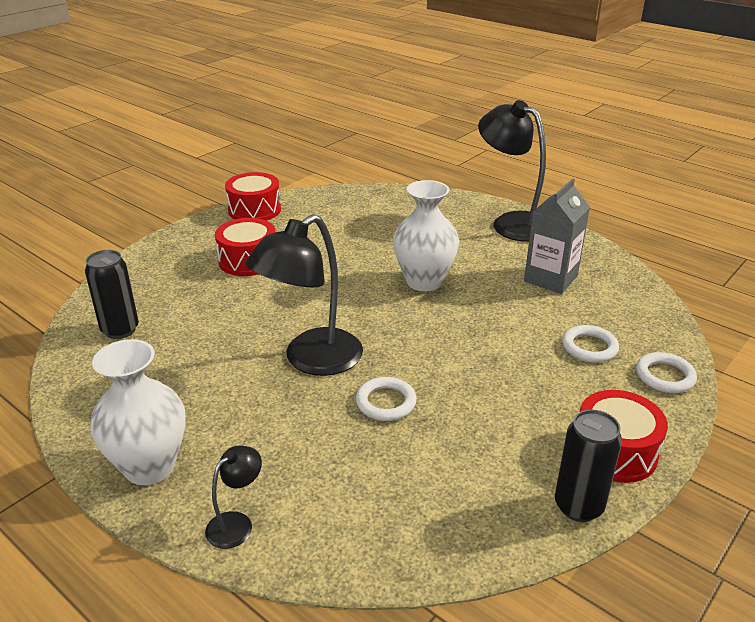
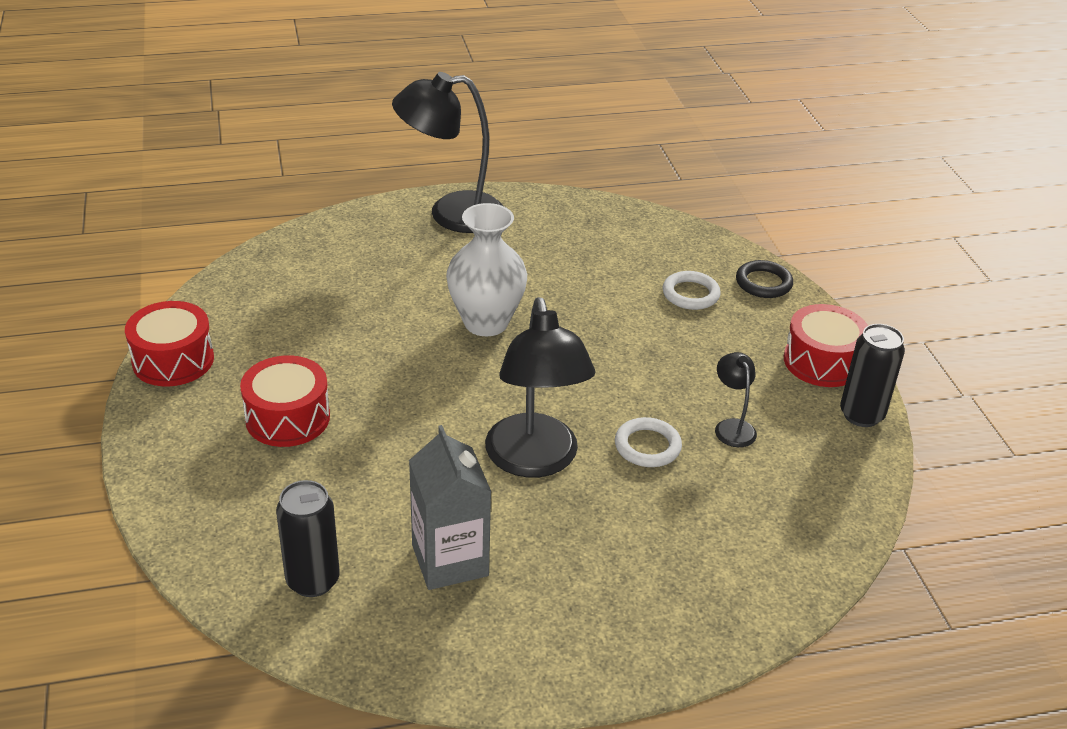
camera: 55 degrees left, 5 degrees up
(150, 467) = (591, 646): white vase -> none
(236, 523) = (723, 616): black lamp -> black lamp (732, 427)
(550, 278) = (571, 251): grey carton -> grey carton (450, 560)
(664, 376) = (763, 283): white ring -> black ring

